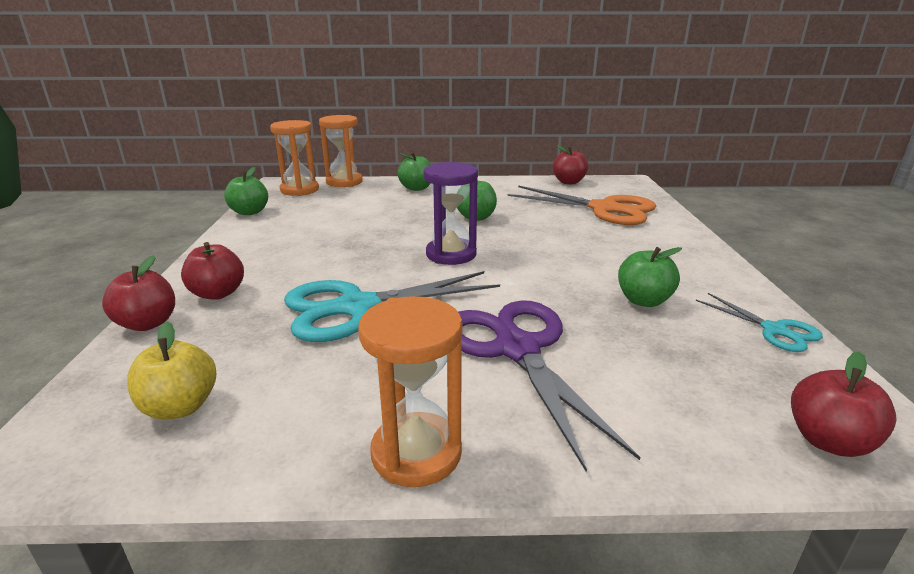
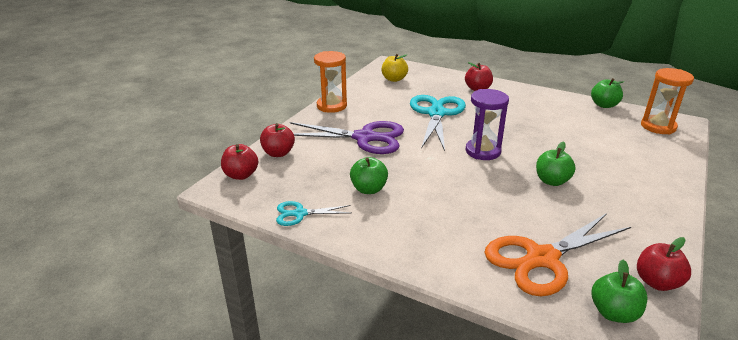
camera: 120 degrees right, 5 degrees up
(148, 323) = (459, 76): red apple -> red apple (278, 153)
(344, 182) = (681, 147): orange hourglass -> none
(416, 188) = (651, 176): green apple -> green apple (613, 313)

